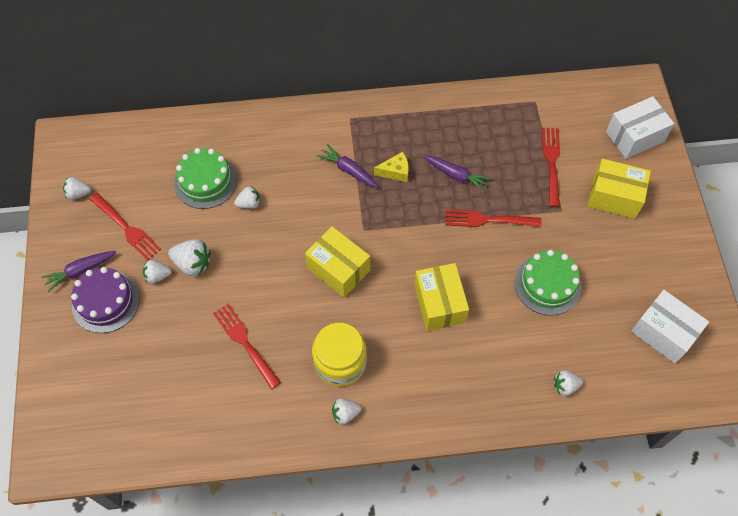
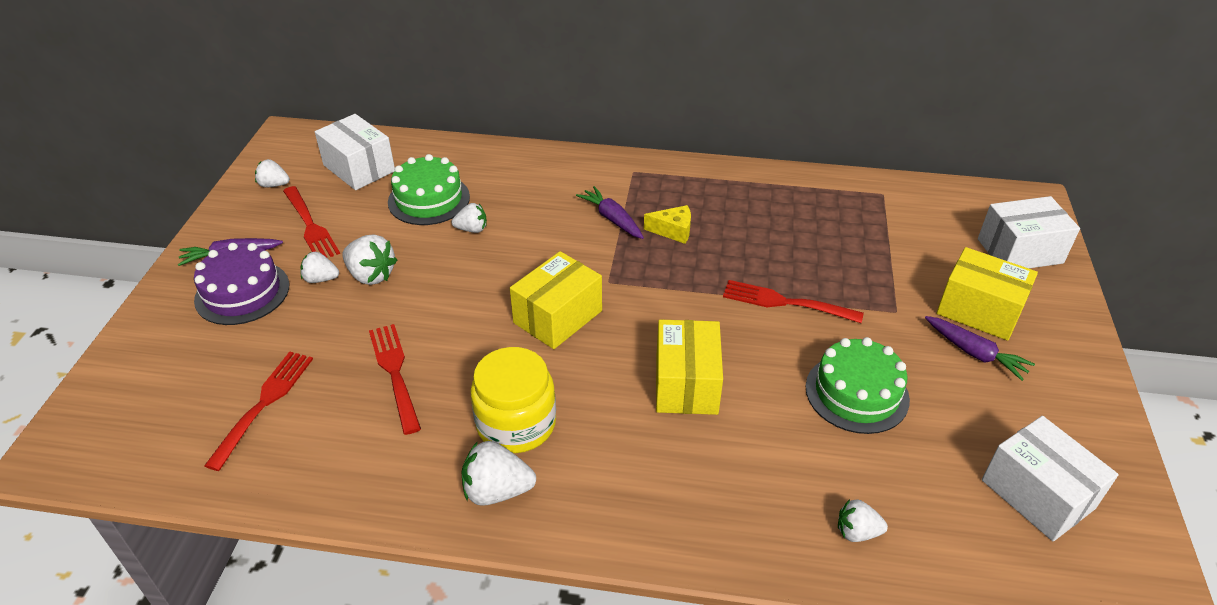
camera: 15 degrees right, 20 degrees down
(137, 161) = (359, 168): none -> white box
(338, 269) = (558, 317): yellow box -> yellow box turned 75 degrees clockwise
(345, 413) = (497, 491): white strawberry -> white strawberry, size x1.56
(456, 175) = (754, 248): purple carrot -> purple carrot (975, 353)
(552, 163) = (893, 259): red fork -> red fork (263, 405)

